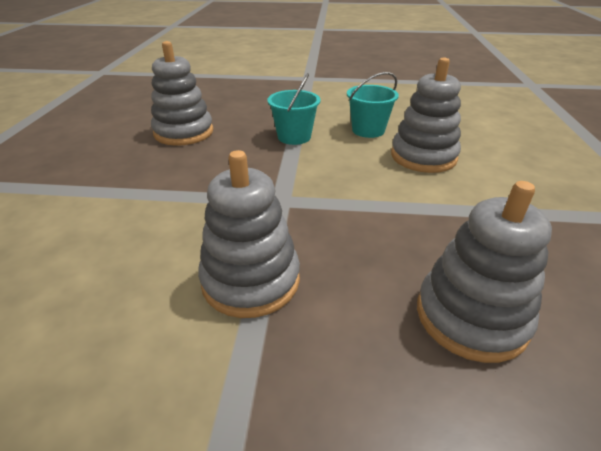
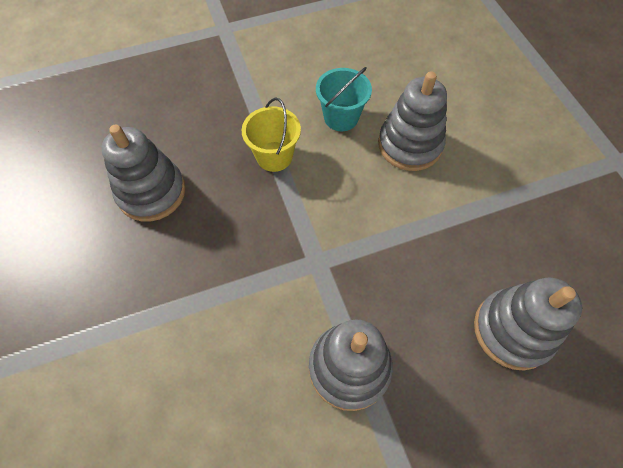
camera: 25 degrees left, 25 degrees up
(294, 137) = (274, 156): turquoise bucket -> yellow bucket

